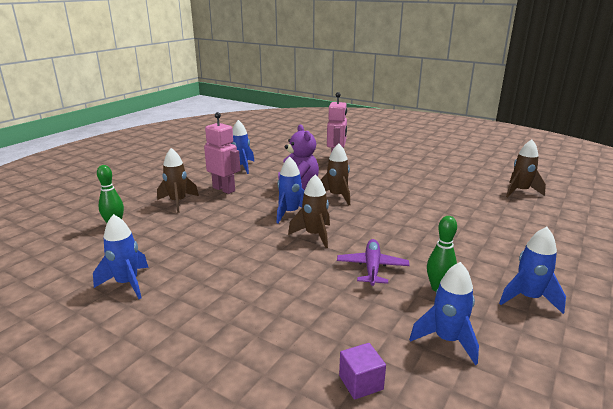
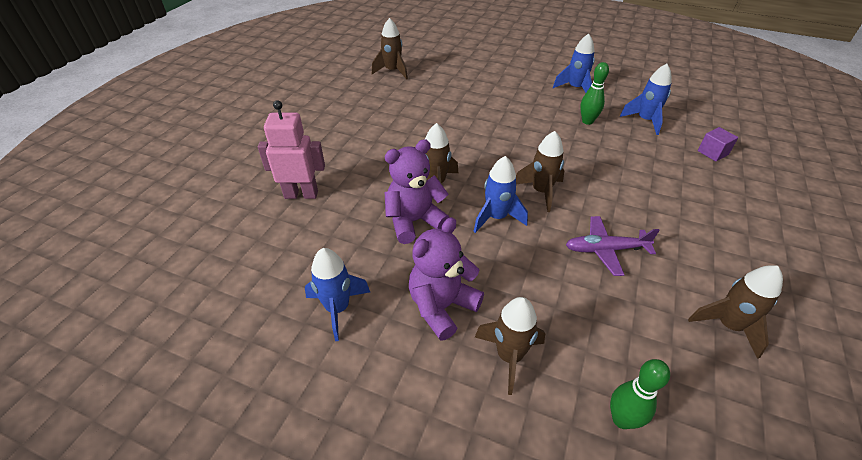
camera: 100 degrees left, 20 degrees up
(127, 283) = (728, 326): blue rocket -> brown rocket
(224, 189) = (442, 307): pink robot -> purple teddy bear
(372, 268) = (579, 152): purple plane -> purple plane (606, 250)

